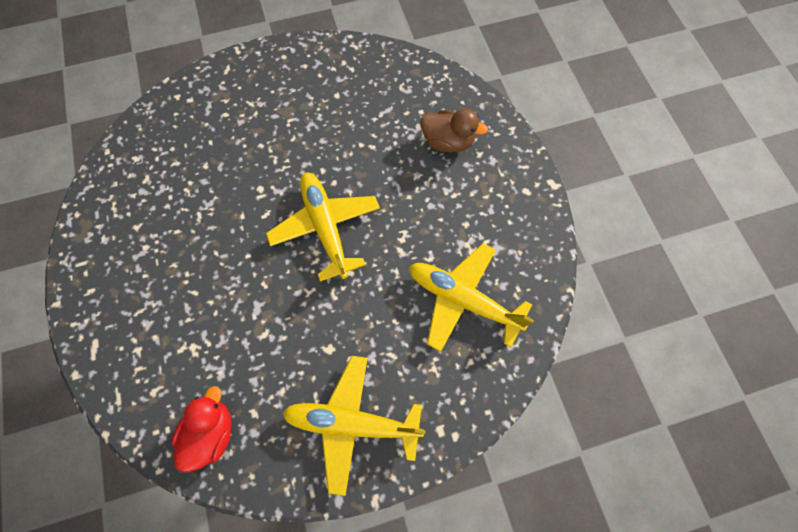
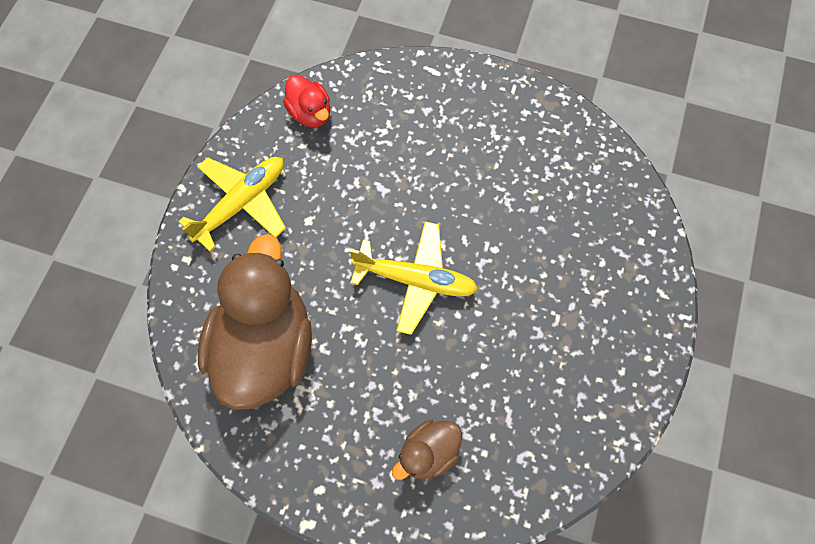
camera: 125 degrees right, 0 degrees up
(462, 300) = (265, 348): yellow plane -> brown duck

